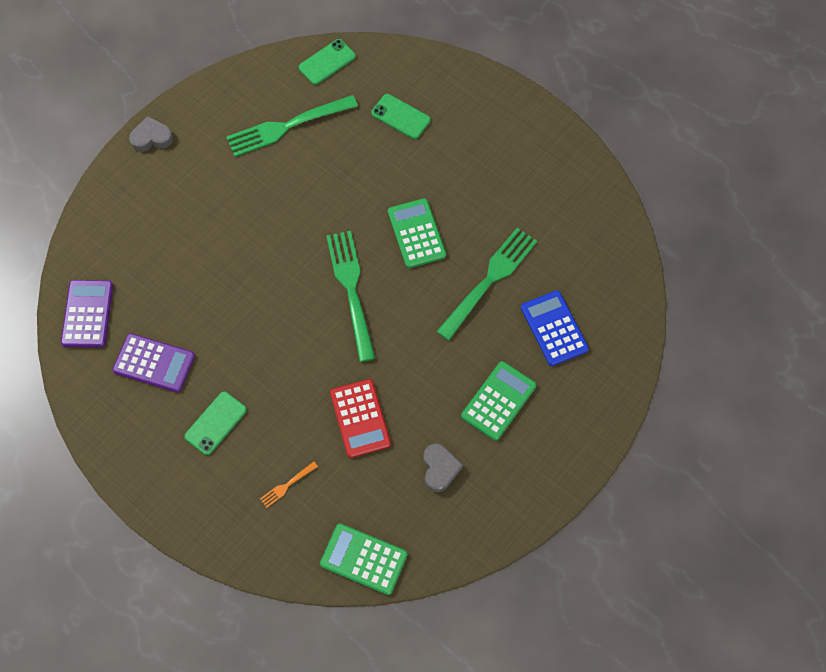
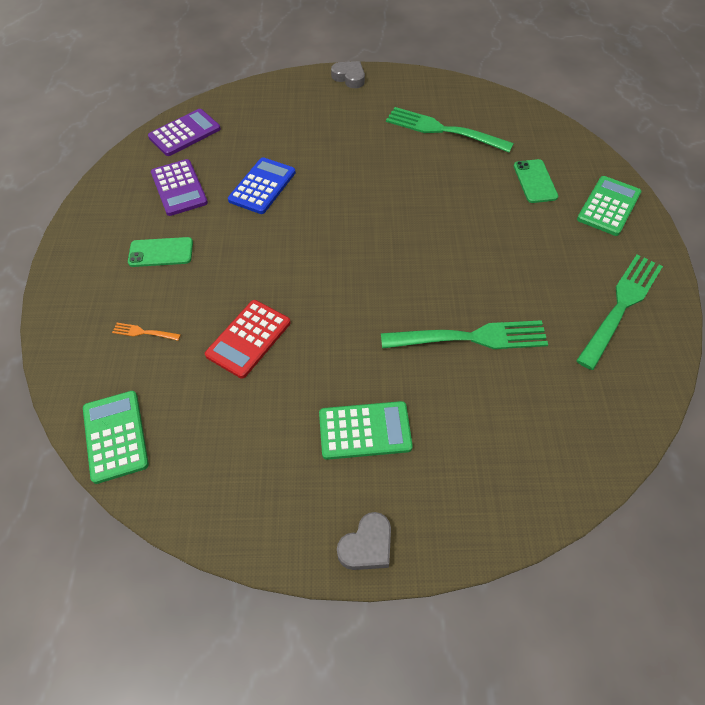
camera: 50 degrees right, 10 degrees down
(327, 62) = (520, 116): green phone -> none
(351, 290) = (356, 253): green fork -> green fork (621, 306)
(416, 233) = (452, 259): green calculator -> green calculator (608, 206)
(439, 468) = (254, 432): grey heart -> grey heart (367, 545)
(554, 328) = (483, 422): blue calculator -> blue calculator (262, 186)

